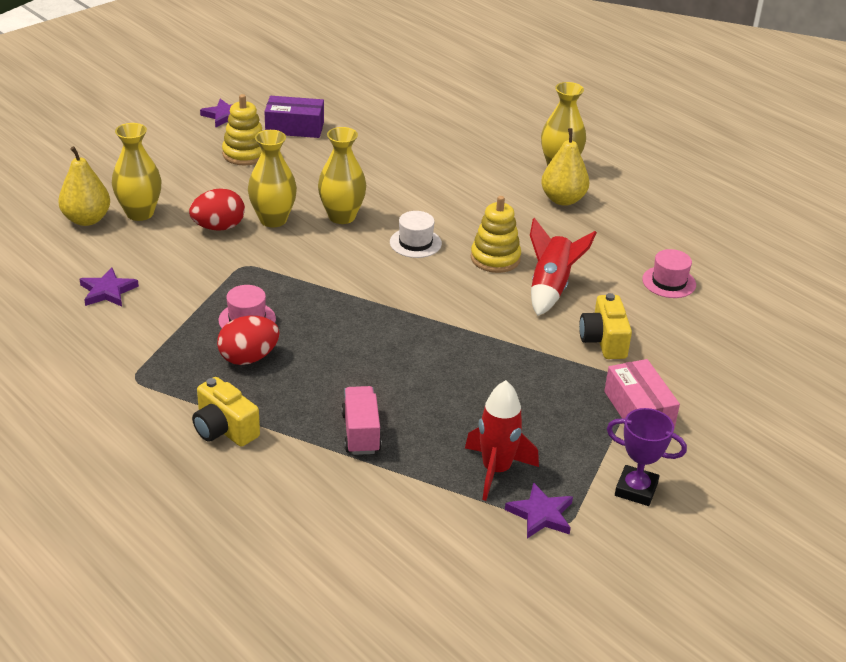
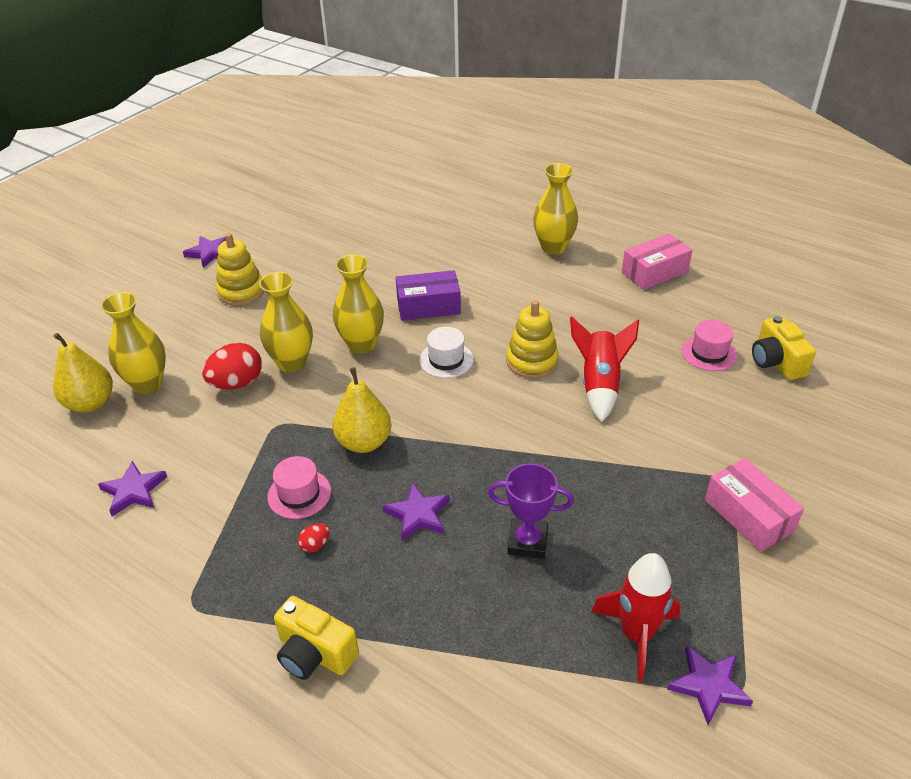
camera: 10 degrees left, 5 degrees up
(248, 358) = (315, 545): red egg -> red egg, size x0.47
(295, 128) = (283, 253): purple box -> purple box (428, 306)
(344, 353) = (418, 514): none -> purple star
(361, 433) = (471, 619): pink truck -> none
(563, 199) = (570, 282): yellow pear -> yellow pear (364, 442)
(604, 341) = (677, 436): yellow camera -> yellow camera (776, 362)
(636, 489) = (792, 622): purple trophy -> purple trophy (527, 542)
(650, 206) = (654, 272): none -> pink box

